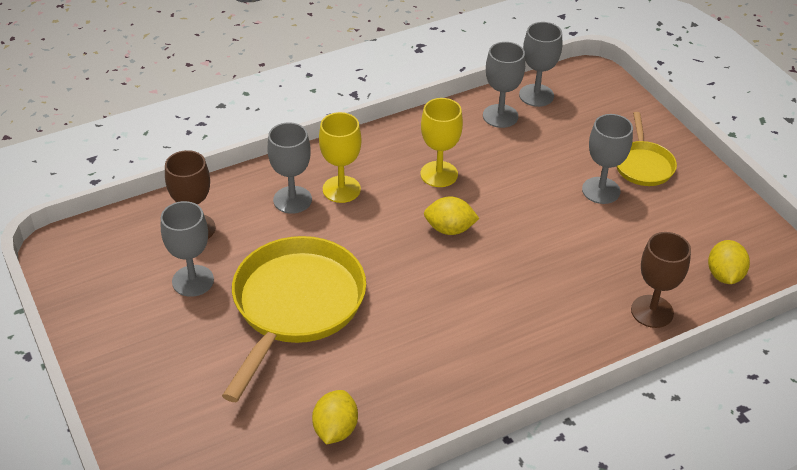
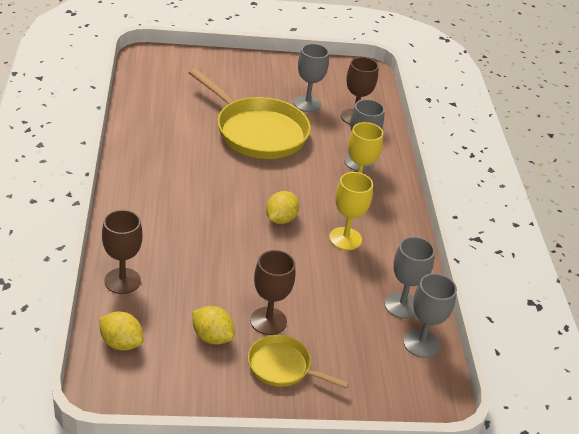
camera: 110 degrees right, 5 degrees down
(335, 429) = (152, 114): yellow lemon -> yellow lemon (212, 337)
(601, 190) = (268, 321): grey goblet -> brown goblet

